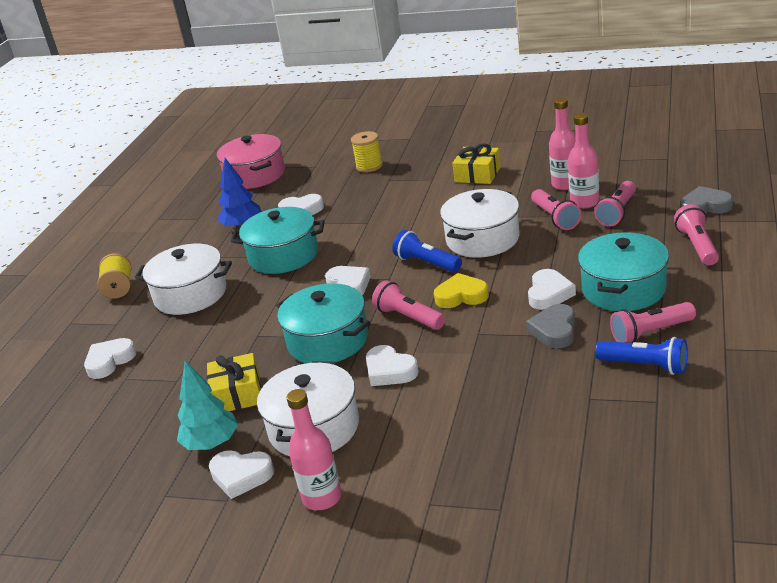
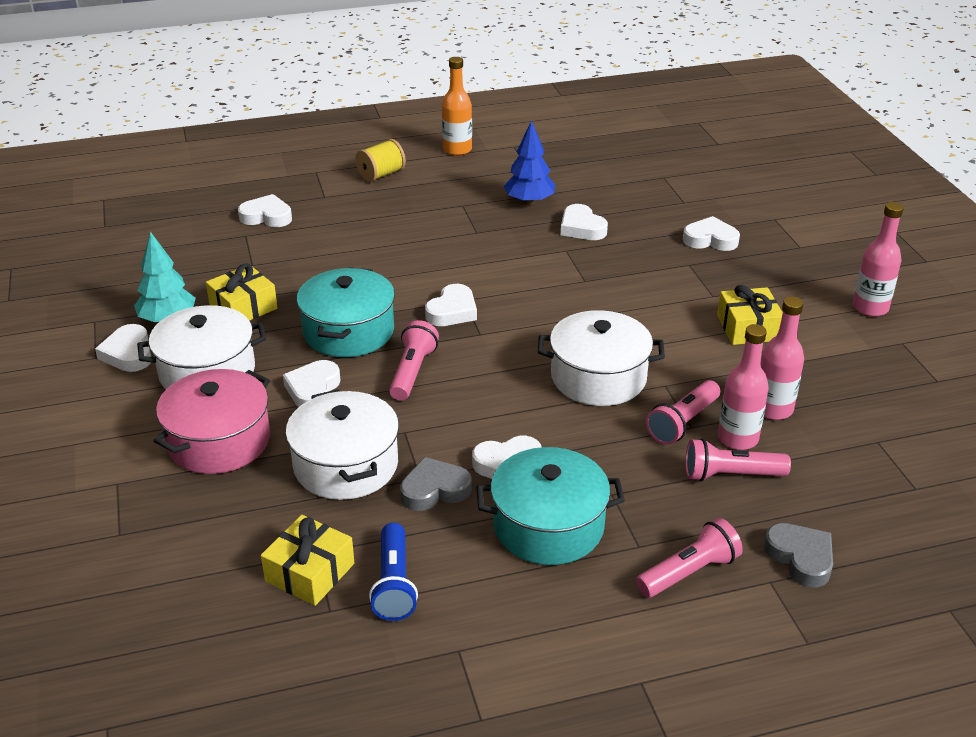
camera: 55 degrees right, 5 degrees up
(129, 245) = (457, 150): none -> orange bottle
(190, 294) = (390, 218): white pot -> white pot (346, 465)
(255, 175) = (636, 171): pink pot -> pink pot (219, 441)
(283, 255) = (487, 248): turquoise pot -> none
(322, 498) = (110, 412): pink bottle -> pink bottle (870, 308)
(369, 166) = (710, 239): yellow spool -> white heart
(426, 263) = (524, 351): blue flashlight -> none
(461, 296) = (471, 397): yellow heart -> none
(610, 405) = (310, 572): none -> yellow gift
(650, 333) = (464, 573): pink flashlight -> none

